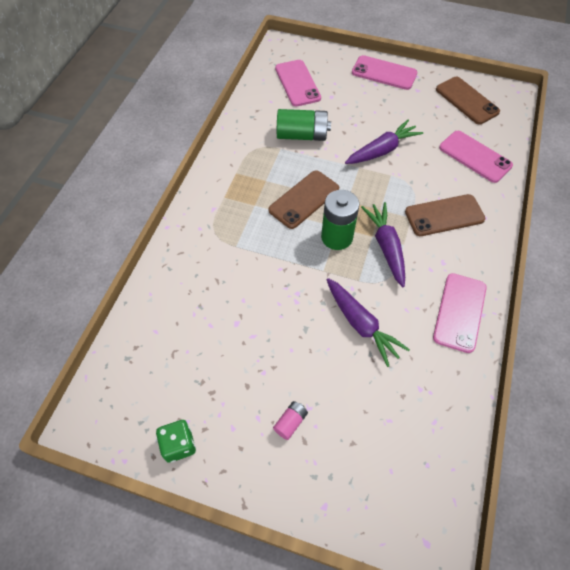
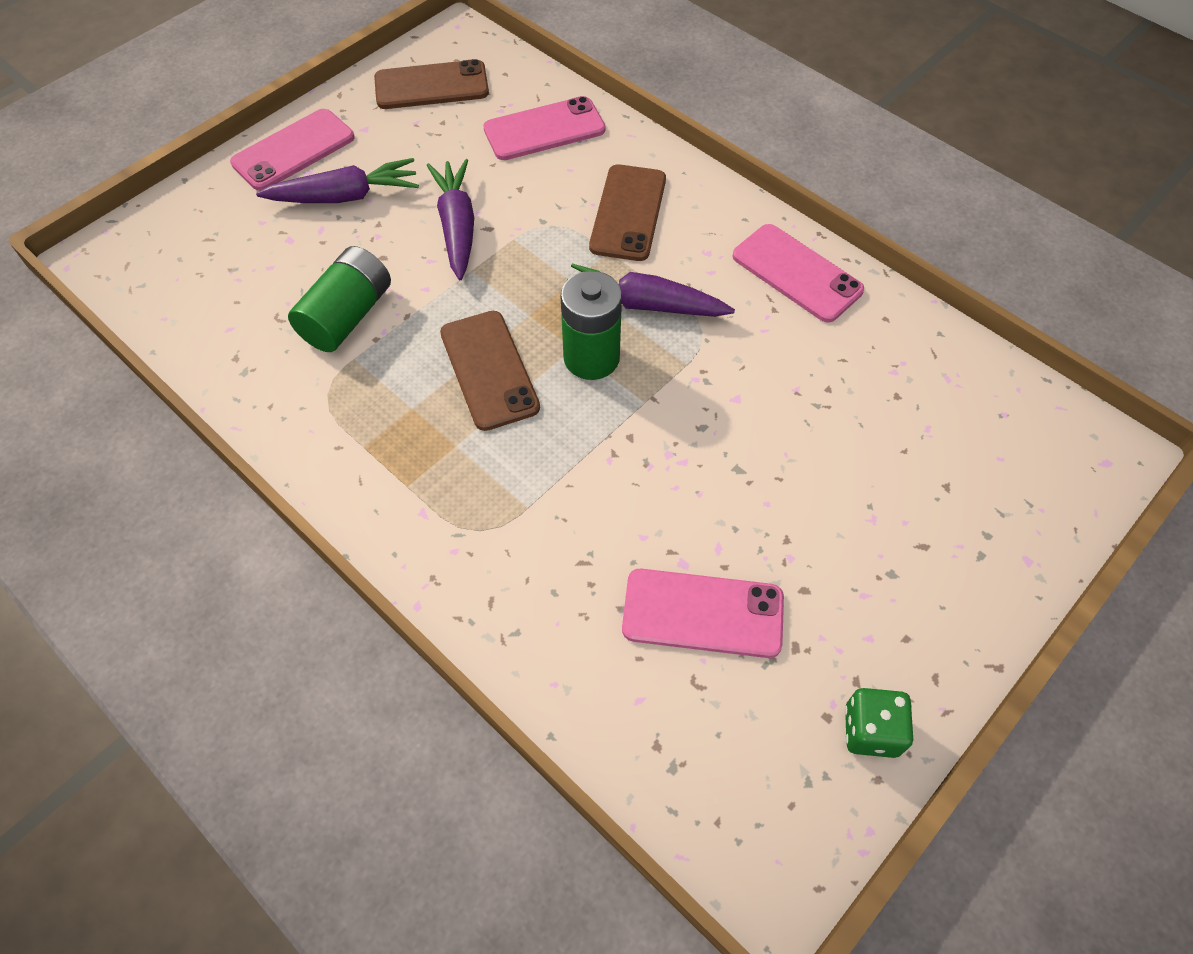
camera: 65 degrees left, 0 degrees up
(290, 422) = (888, 553): pink battery -> none
(297, 83) = (218, 272): pink phone -> pink phone (703, 613)
(361, 325) = (764, 395): purple carrot -> purple carrot (345, 196)

